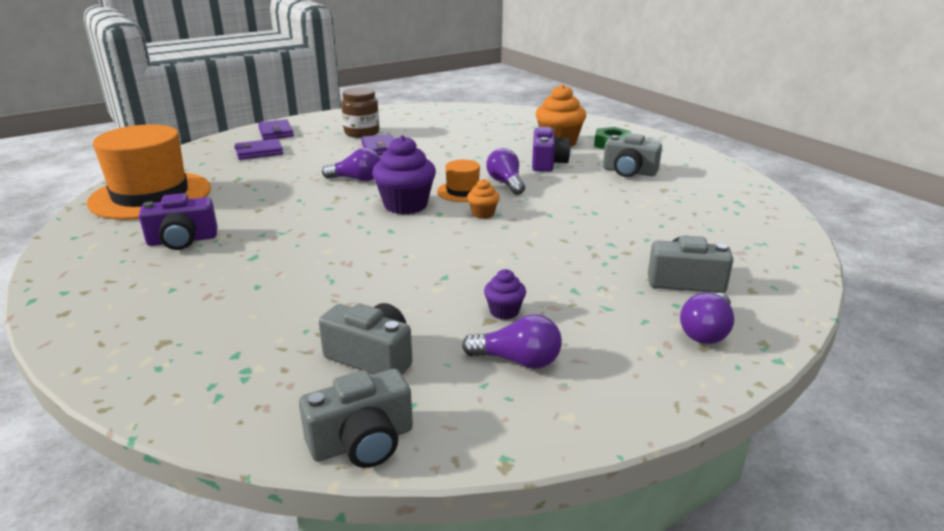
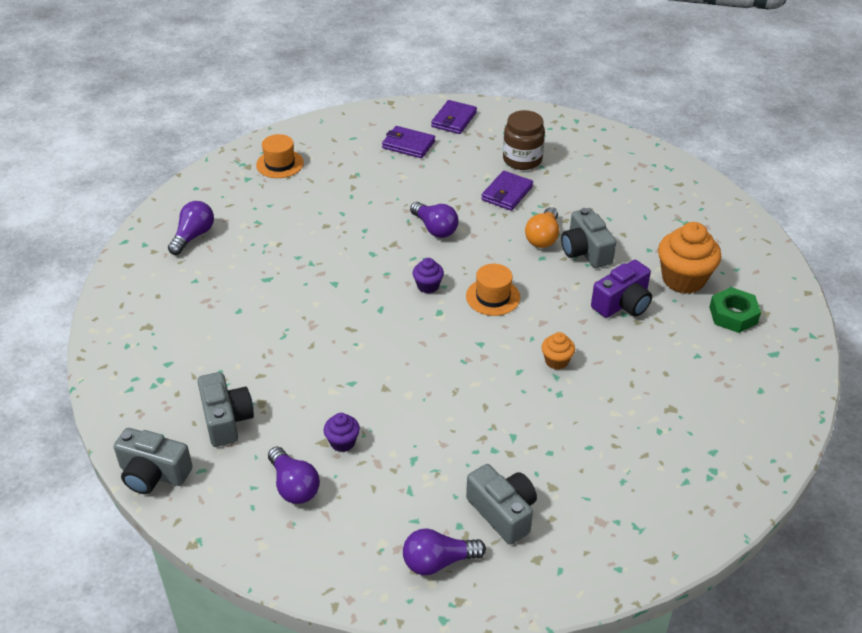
camera: 45 degrees right, 15 degrees up
(151, 195) = (280, 164): orange hat -> orange hat, size x0.46
(182, 240) = (247, 232): purple camera -> none
(405, 205) = (428, 286): purple cupcake -> purple cupcake, size x0.50
(442, 156) = (543, 237): none -> orange light bulb
(483, 214) = (469, 335): orange cupcake -> orange cupcake (556, 361)
(506, 183) = (543, 309): purple light bulb -> purple light bulb (193, 236)
(629, 172) = (679, 364): grey camera -> grey camera (585, 251)

